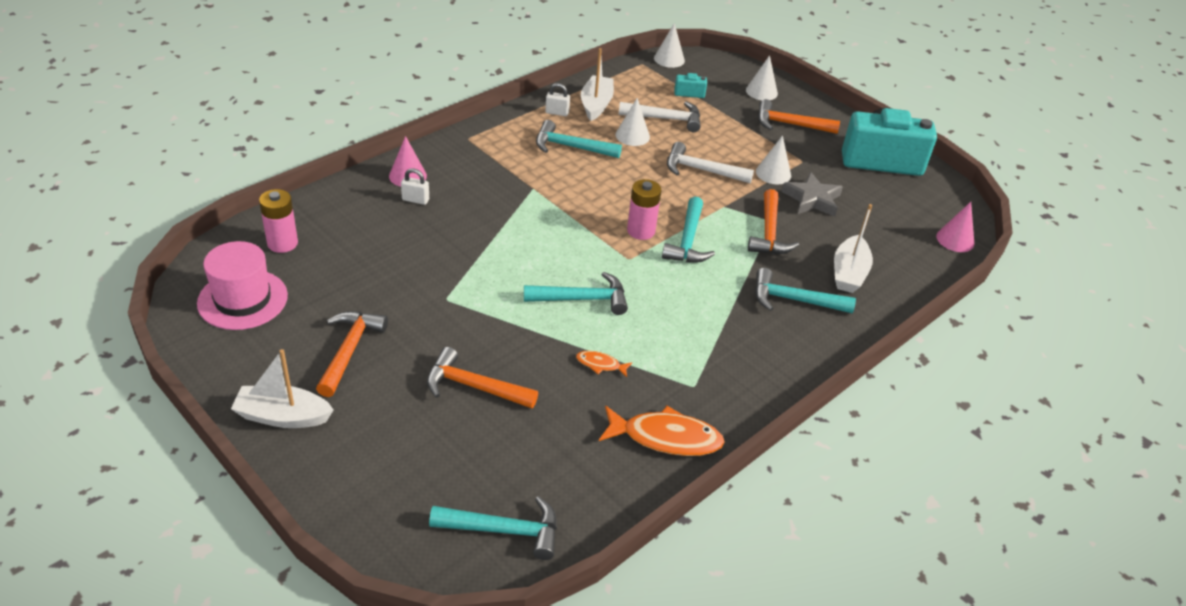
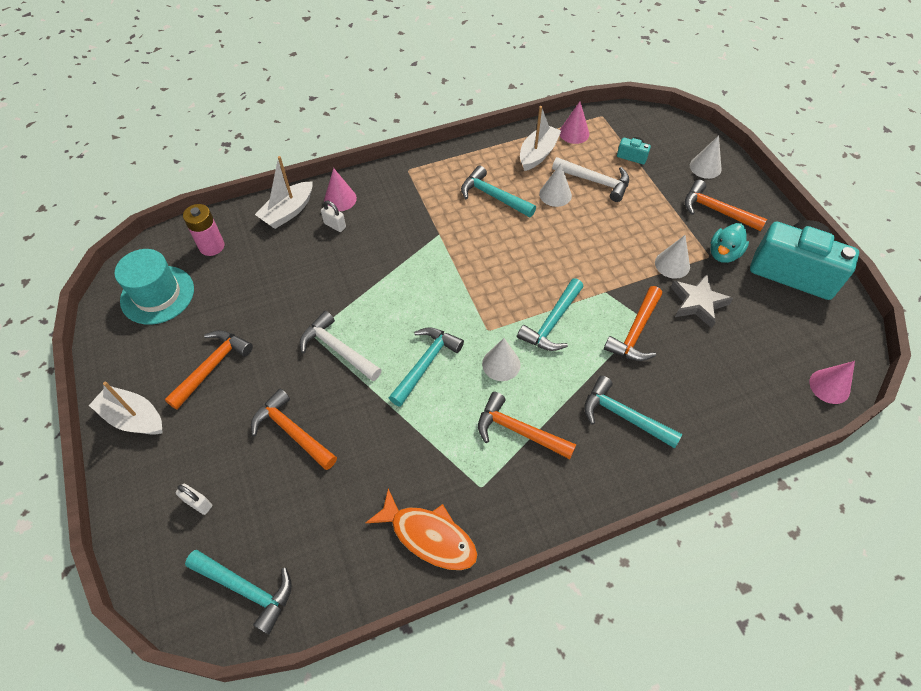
camera: 25 degrees right, 15 degrees up
(242, 299) = (157, 295): pink hat -> turquoise hat
(557, 113) = (498, 156): white padlock -> white padlock (198, 503)
(582, 299) = (426, 364): turquoise hammer -> turquoise hammer turned 75 degrees counterclockwise
(600, 364) = (408, 439): orange fish -> none
(622, 82) = (574, 133): none -> pink cone
(641, 231) = (513, 302): pink battery -> none
(669, 59) = (630, 114): white cone -> white cone (501, 364)
(701, 170) = (603, 246): white hammer -> white hammer (338, 349)
(704, 333) = (518, 431): none -> orange hammer
(814, 157) = (723, 254): none -> turquoise duck
(848, 273) = (694, 398): white boat -> white boat (288, 212)

